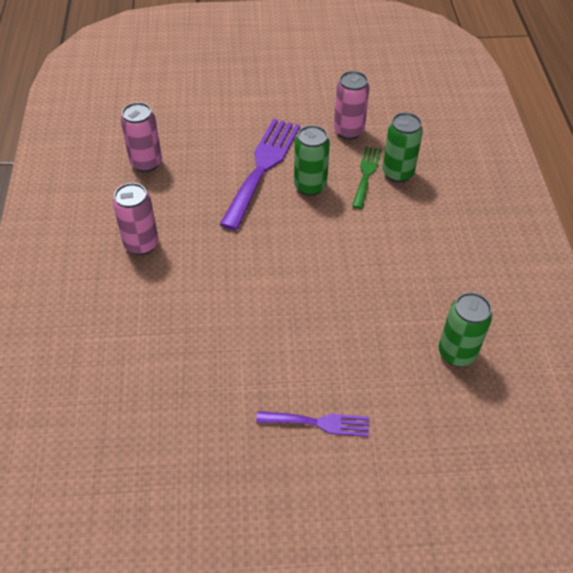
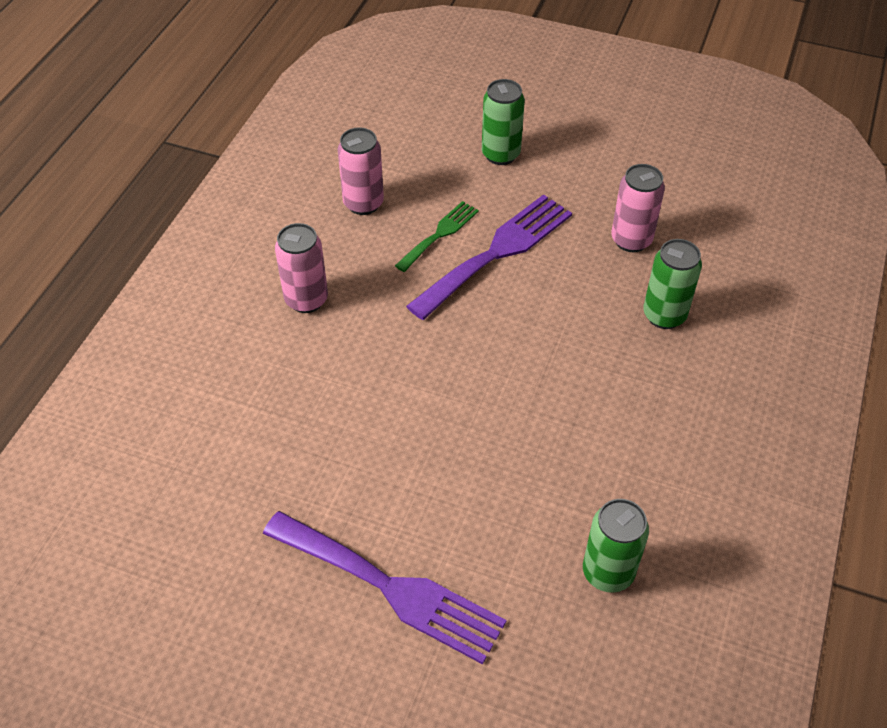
camera: 25 degrees right, 0 degrees up
(310, 186) = (542, 295): green can -> green can (500, 154)
(318, 423) = (391, 588): purple fork -> purple fork, size x1.83
(366, 174) = (622, 303): green fork -> green fork (439, 234)

